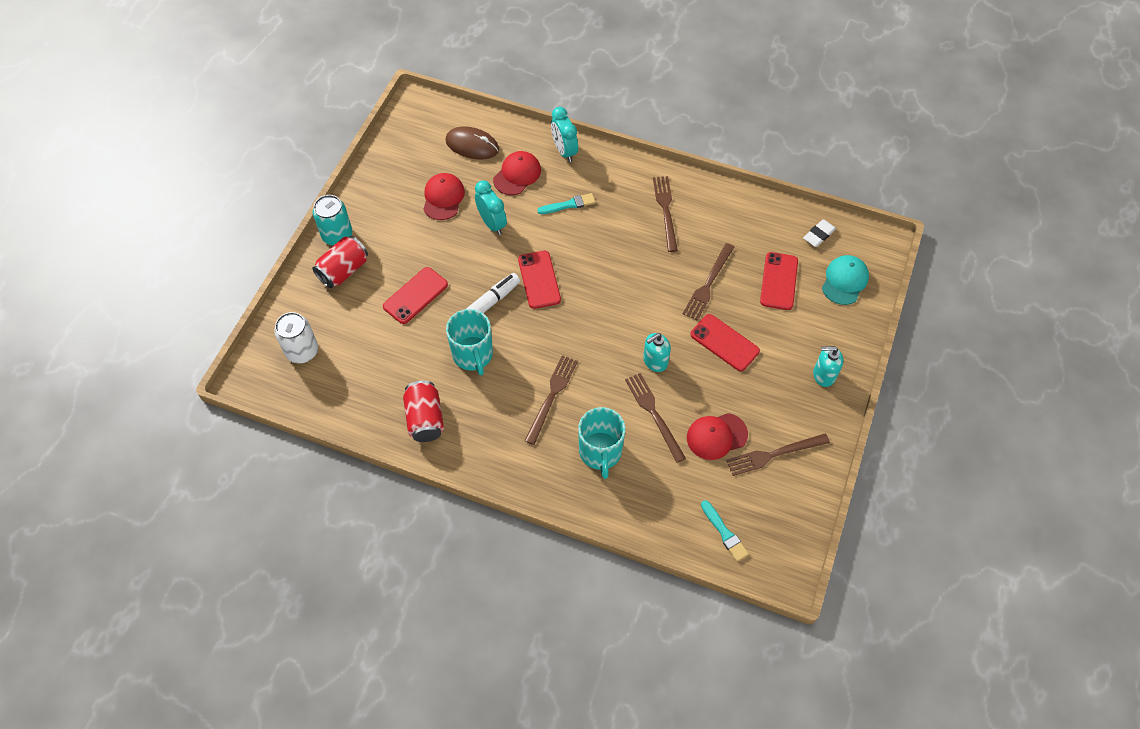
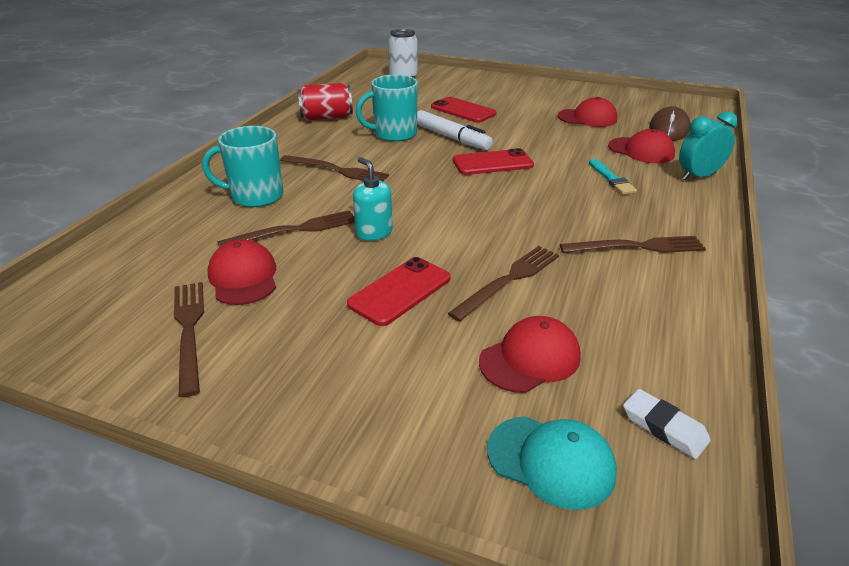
camera: 90 degrees right, 25 degrees down
(337, 235) = (524, 83): turquoise can -> none
(344, 270) = (486, 86): red can -> none
(492, 223) = (563, 139): turquoise clock -> none
(708, 284) = (509, 280): brown fork -> brown fork turned 105 degrees clockwise
(724, 533) = (95, 278): turquoise brush -> none
(779, 281) = (530, 359): red phone -> red cap
(823, 375) = (322, 404): turquoise soap dispenser -> none

